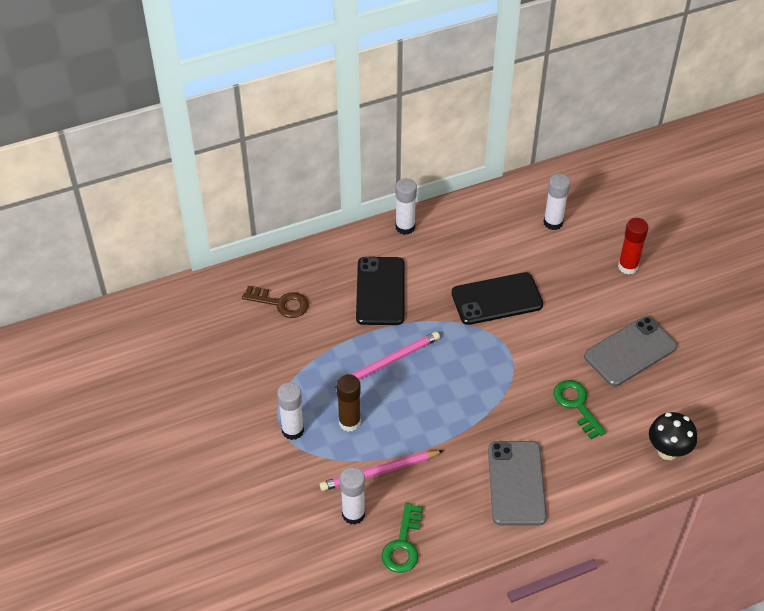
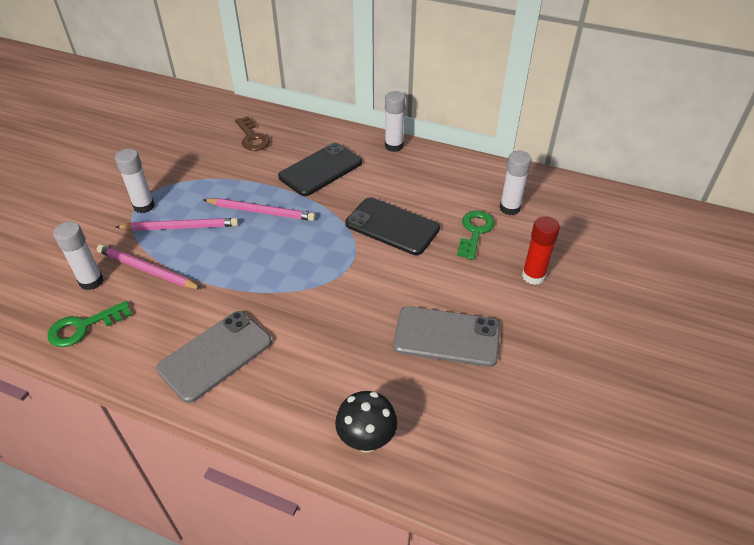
camera: 45 degrees right, 5 degrees down
(349, 422) = (180, 227): brown glue stick -> pink pencil
(577, 405) = (344, 340): green key -> green key (475, 232)

